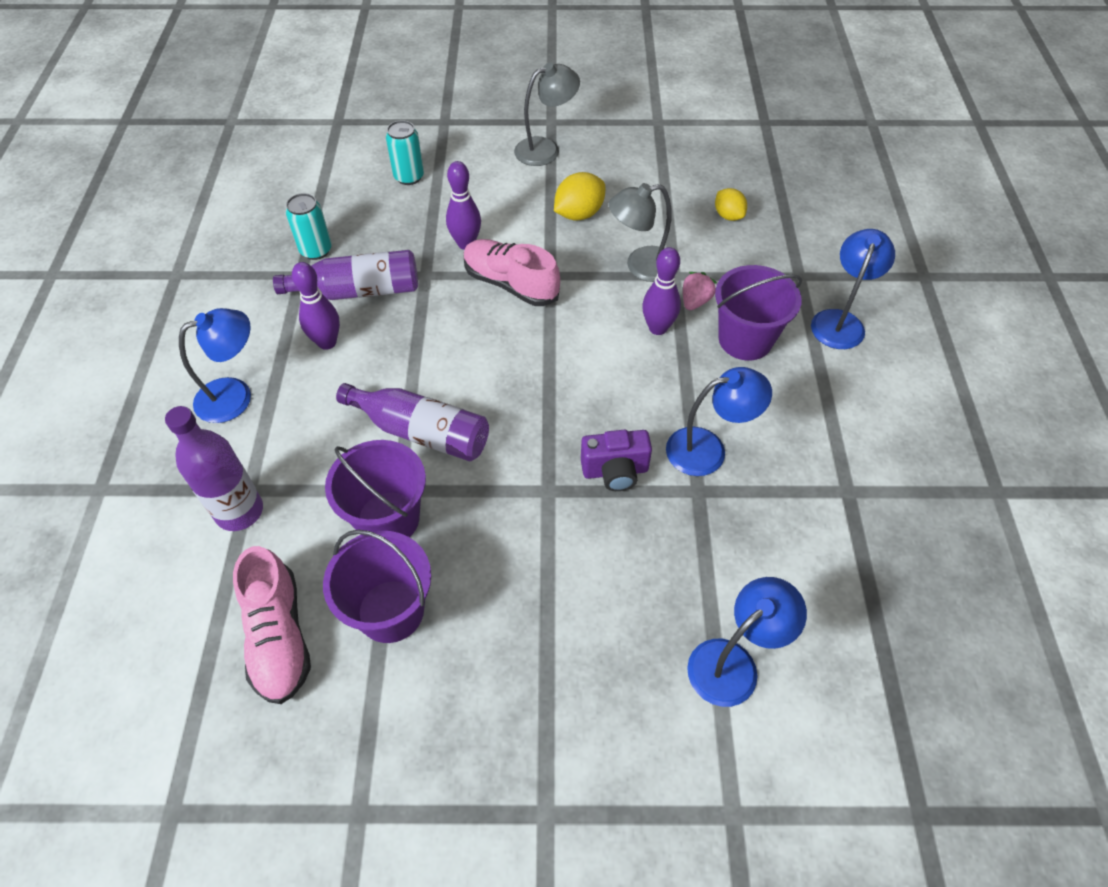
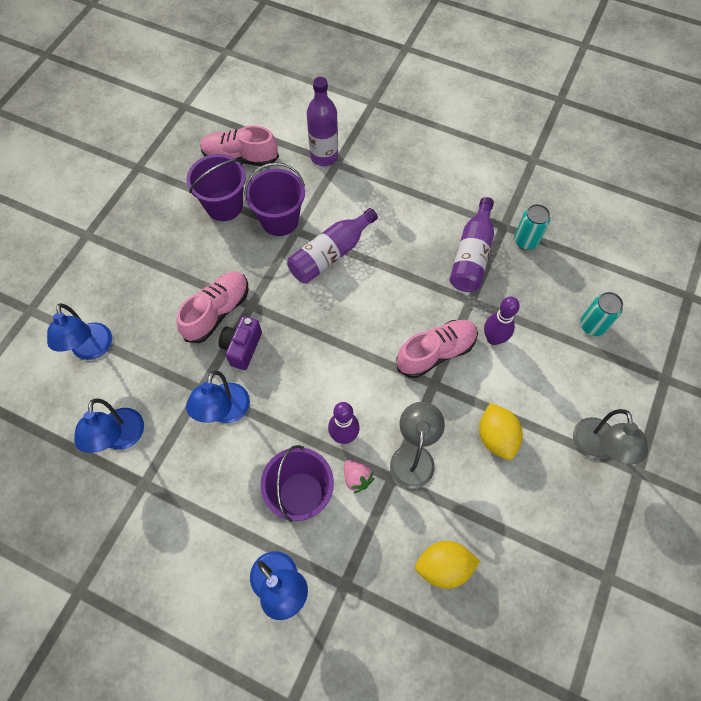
camera: 115 degrees right, 10 degrees up
(235, 395) = (409, 170): blue lamp -> blue lamp (121, 438)
(327, 342) = (431, 225): purple bowling pin -> none
(580, 526) = (217, 312): none -> pink shoe
(728, 216) = (443, 566): yellow lemon -> yellow lemon, size x1.51

